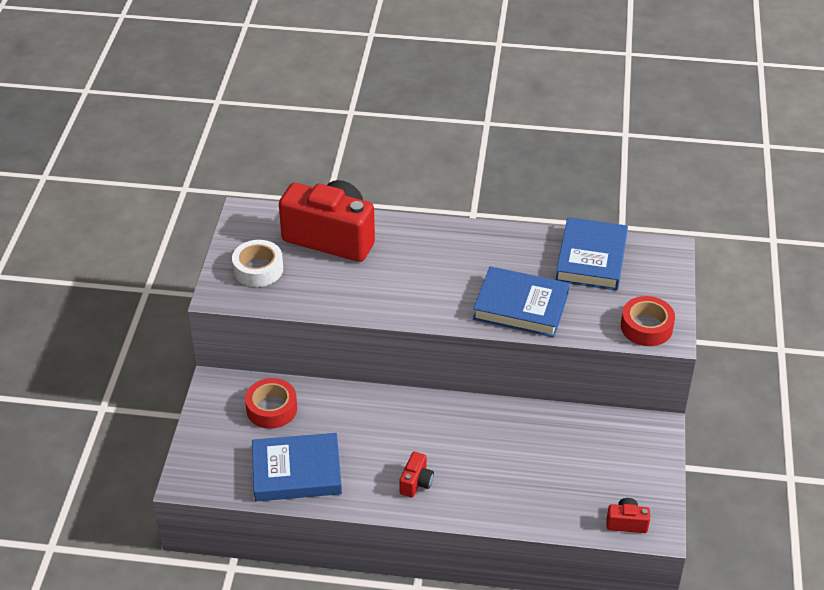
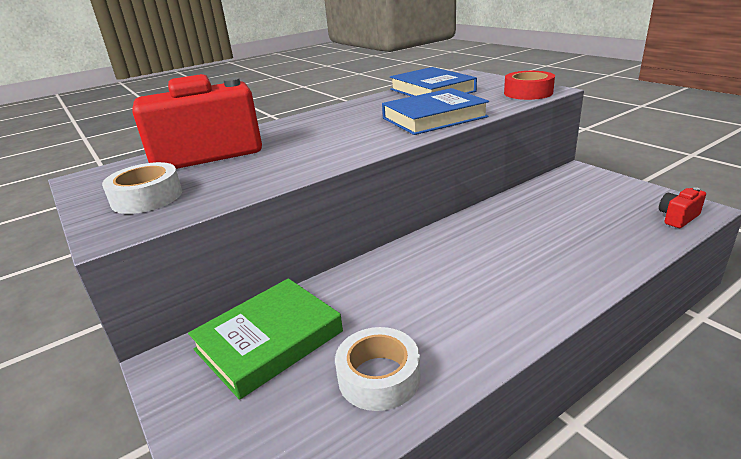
camera: 40 degrees left, 15 degrees down
(271, 409) = (269, 340): red tape -> green book
(297, 472) = (379, 377): blue book -> white tape
(416, 483) = (505, 299): red camera -> none

